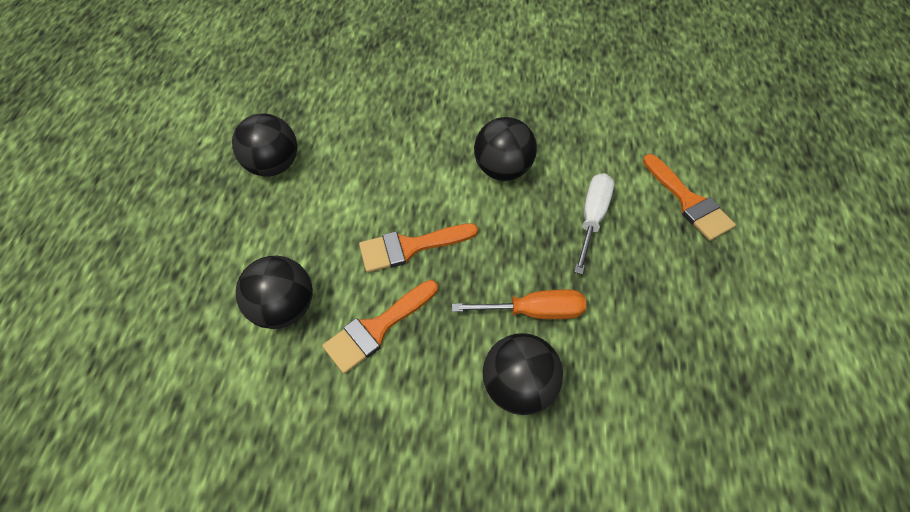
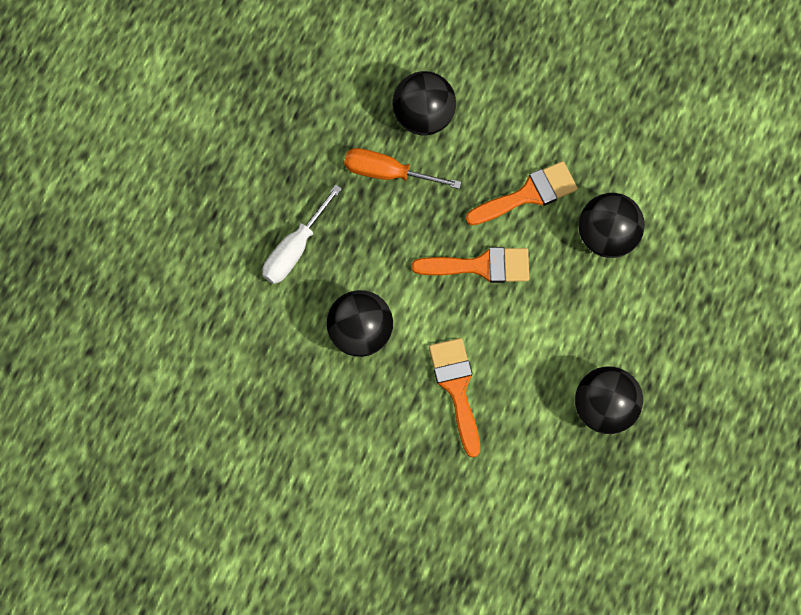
camera: 165 degrees left, 15 degrees up
(688, 201) = (192, 240): orange brush -> orange brush (456, 388)

